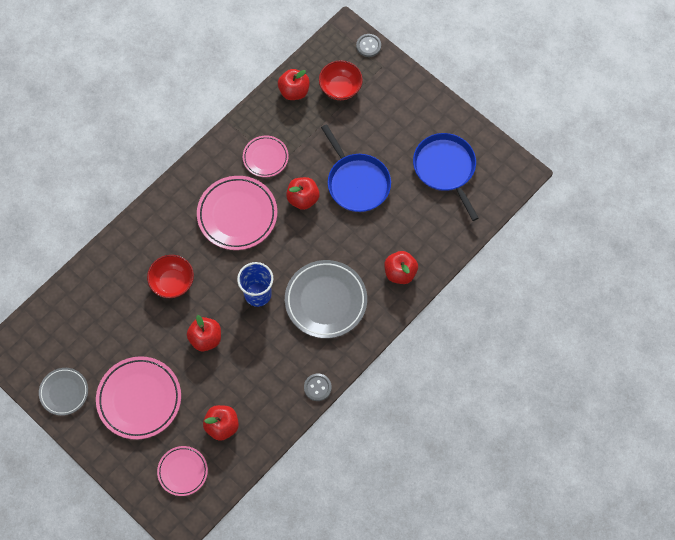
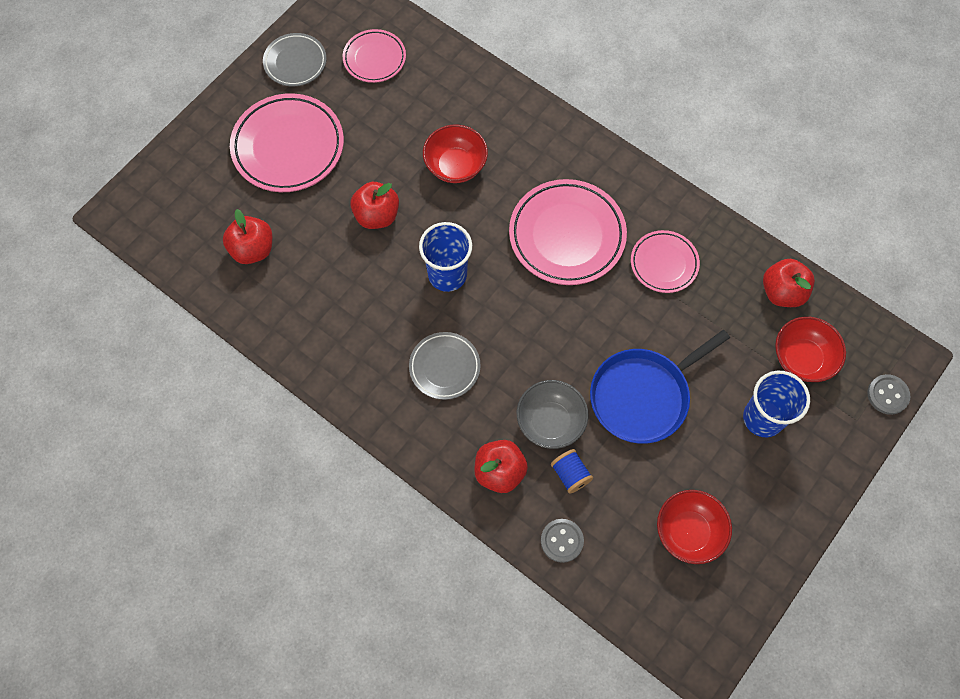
camera: 85 degrees right, 0 degrees up
(182, 471) = (190, 209): pink plate -> pink plate (374, 58)
(303, 199) = (604, 321): red apple -> none
(317, 387) = (311, 367): grey button -> grey button (562, 541)
(326, 301) = (444, 367): grey plate -> grey plate, size x0.58
(369, 239) = (550, 422): none -> grey bowl
(377, 116) = (763, 418): none -> blue cup
(405, 231) = (570, 474): none -> blue spool
(445, 169) = (688, 532): blue pan -> red bowl

